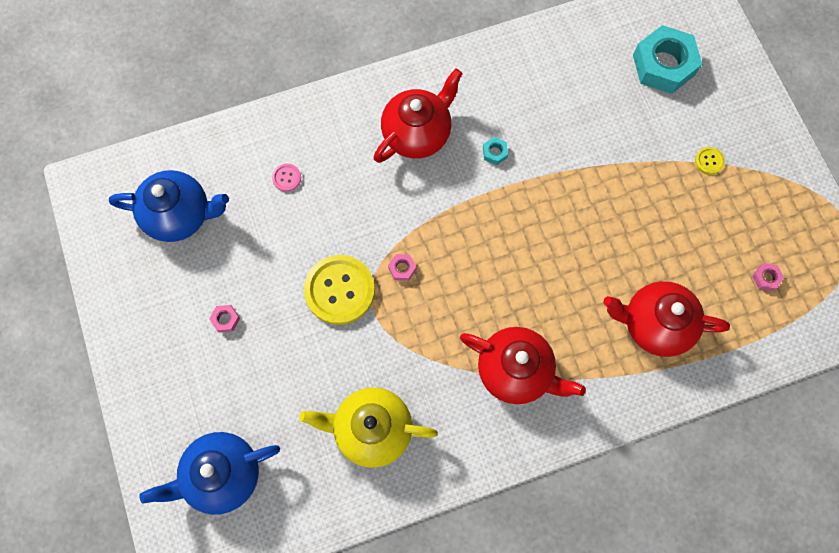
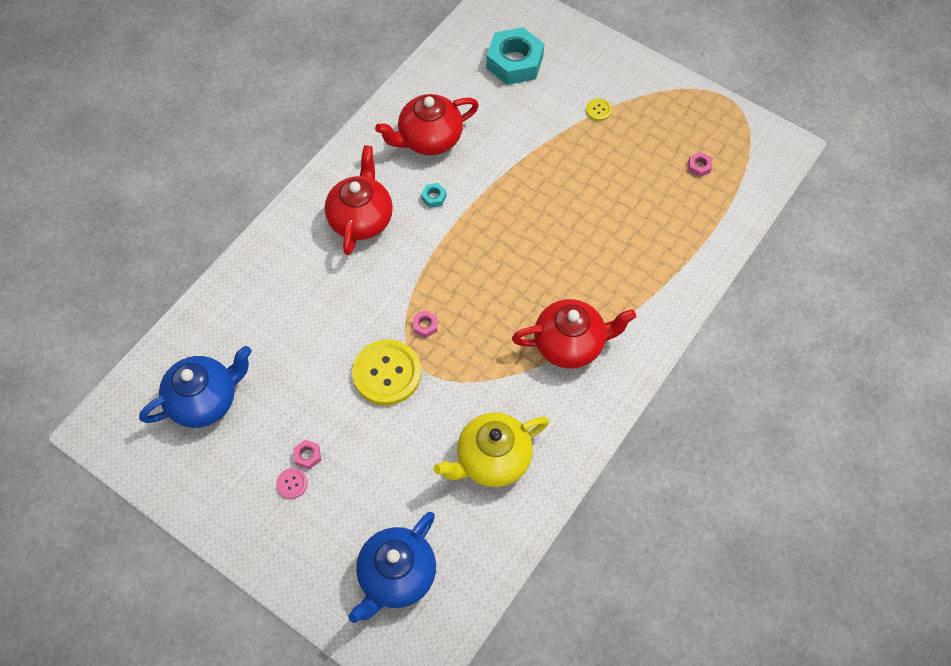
camera: 35 degrees left, 10 degrees down
(286, 178) = (277, 316): pink button -> pink button (292, 484)
(655, 324) = (646, 247): red teapot -> red teapot (429, 139)

